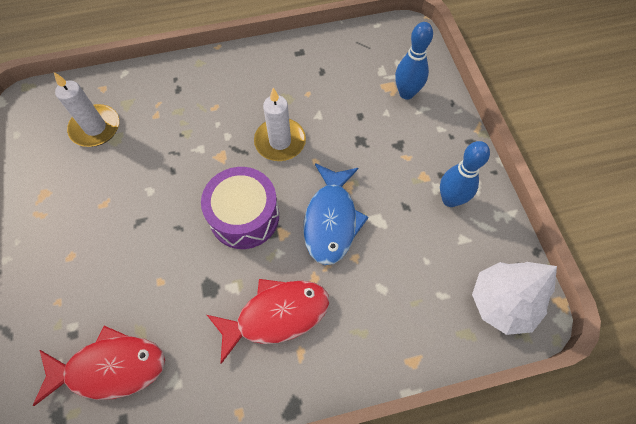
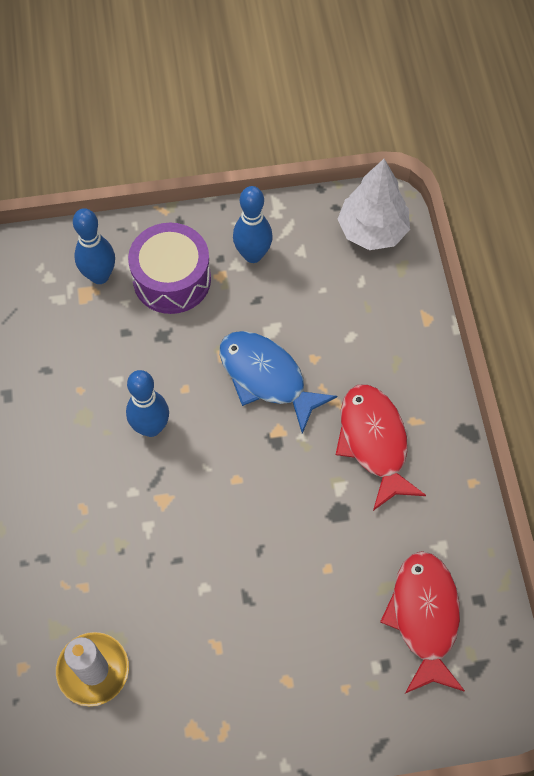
camera: 85 degrees left, 0 degrees up
(244, 216) = (252, 472): purple drum -> purple drum (172, 279)
(280, 141) = (151, 427): white candle -> blue bowling pin
(331, 220) = (266, 377): blue fish -> blue fish turned 150 degrees counterclockwise

